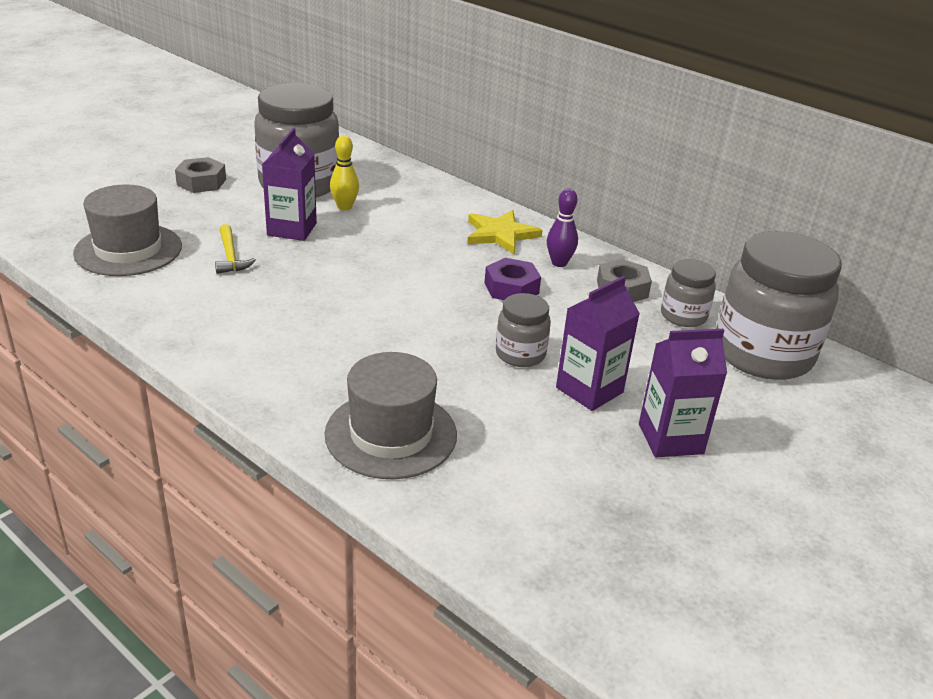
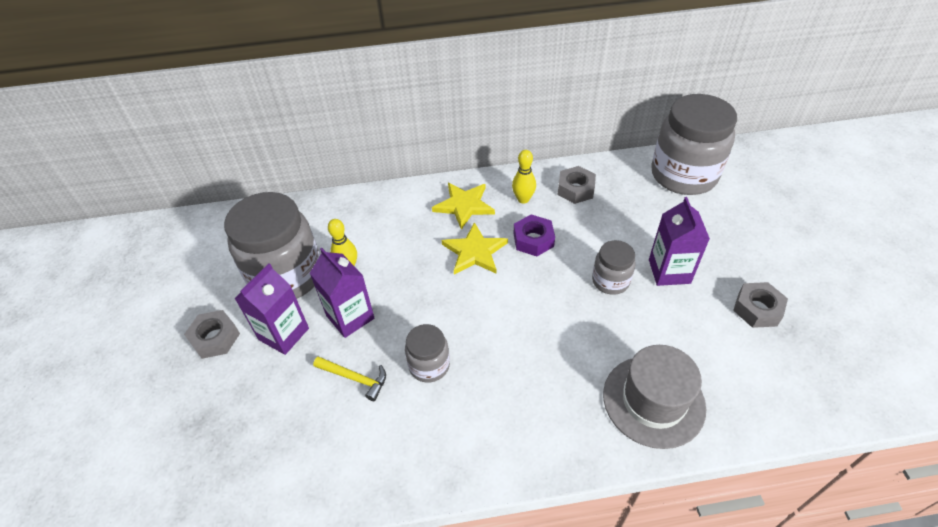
camera: 45 degrees left, 15 degrees up
(128, 250) = (278, 448): grey hat -> none
(449, 261) = (475, 252): none -> yellow star
(559, 263) = (523, 199): purple bowling pin -> yellow bowling pin
(619, 475) = (757, 309): none -> grey nut
(670, 439) = (737, 265): purple carton -> purple carton (283, 334)
(683, 316) = (624, 182): grey jar -> grey jar (429, 365)

